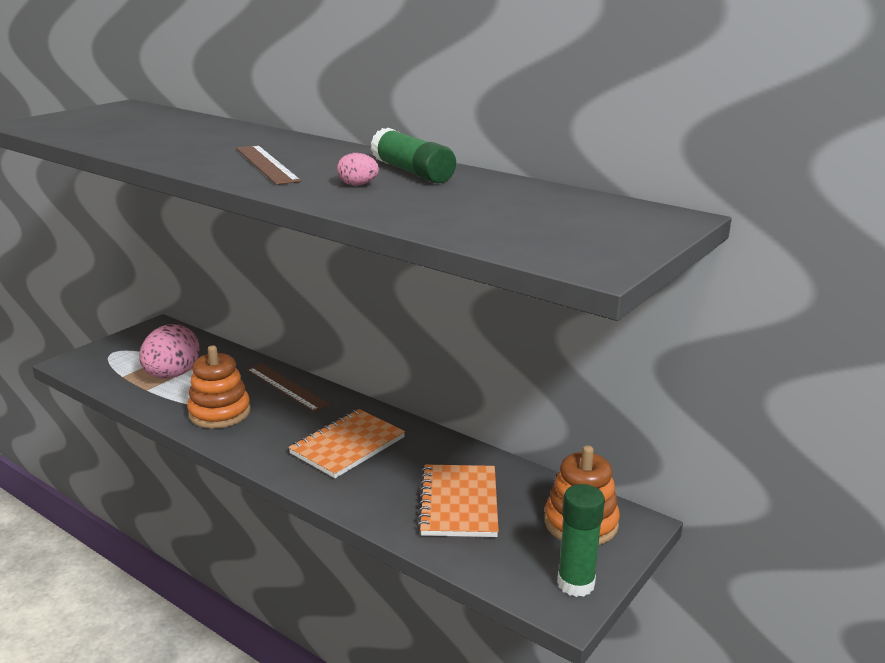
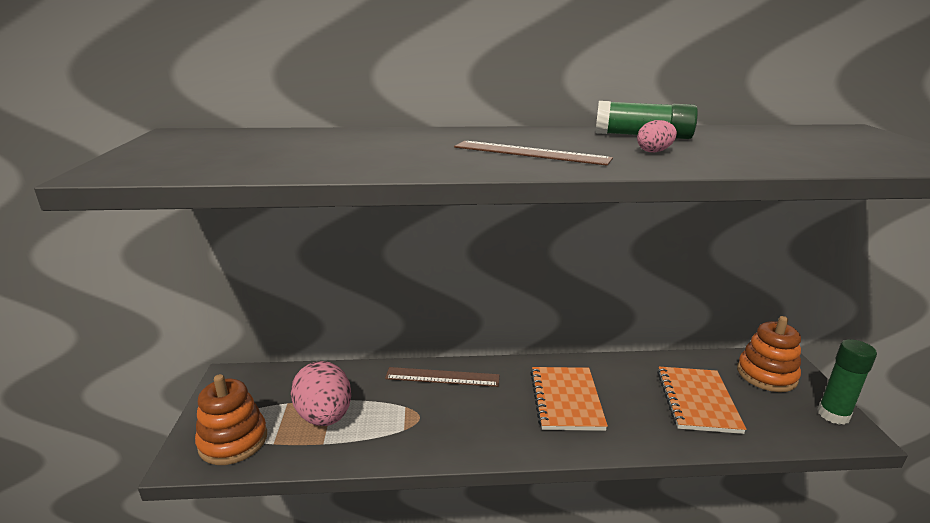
camera: 40 degrees left, 0 degrees up
(219, 413) = (428, 428): orange stacking toy -> orange stacking toy (233, 441)
(459, 503) = (697, 401): orange notebook -> orange notebook turned 45 degrees clockwise

